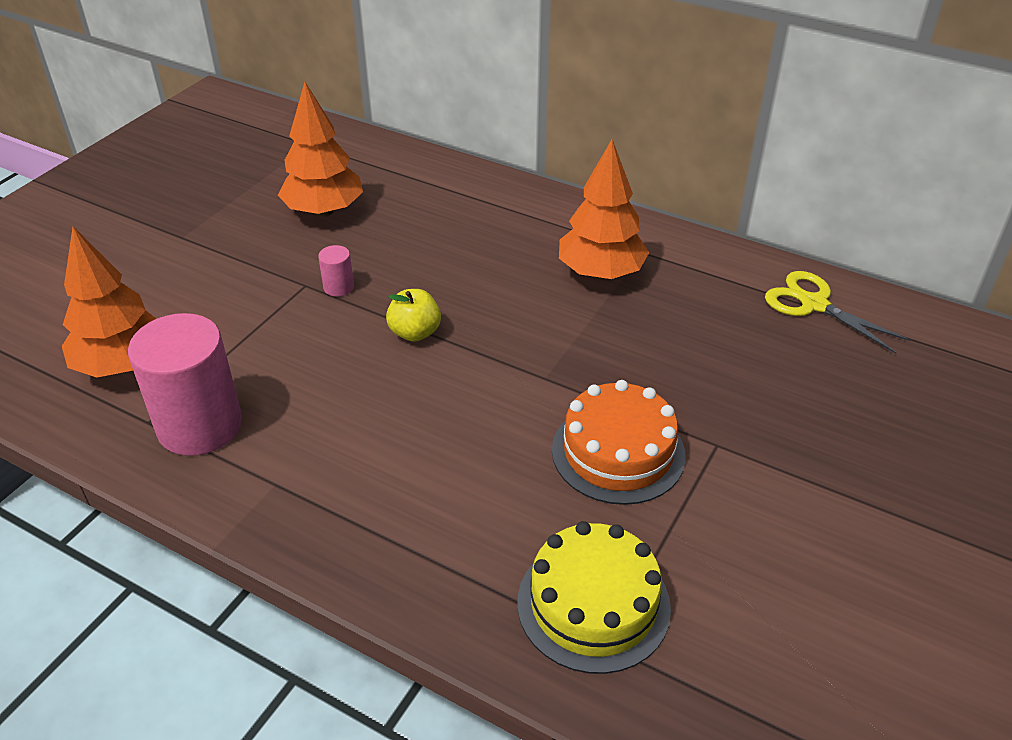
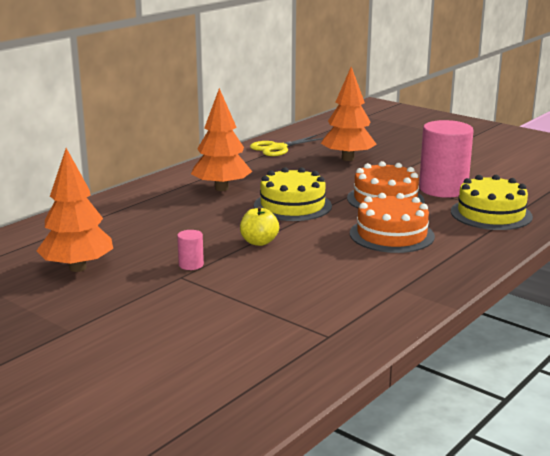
camera: 80 degrees left, 20 degrees down
(123, 364) = (252, 350): orange tree -> orange tree (347, 158)
(200, 425) = (337, 315): pink cylinder -> pink cylinder (443, 189)
(466, 467) = (391, 235): none -> orange cake
(555, 349) = (292, 206): none -> yellow cake

